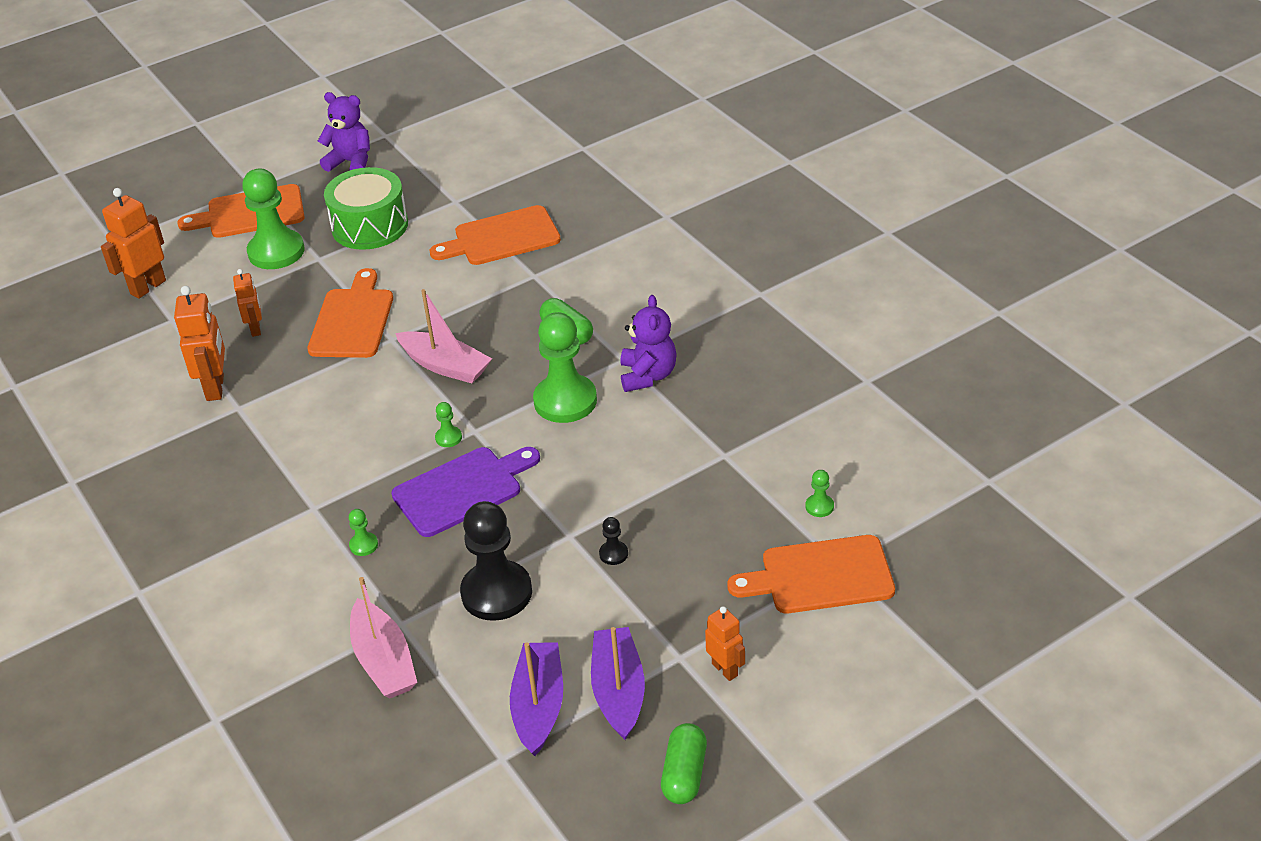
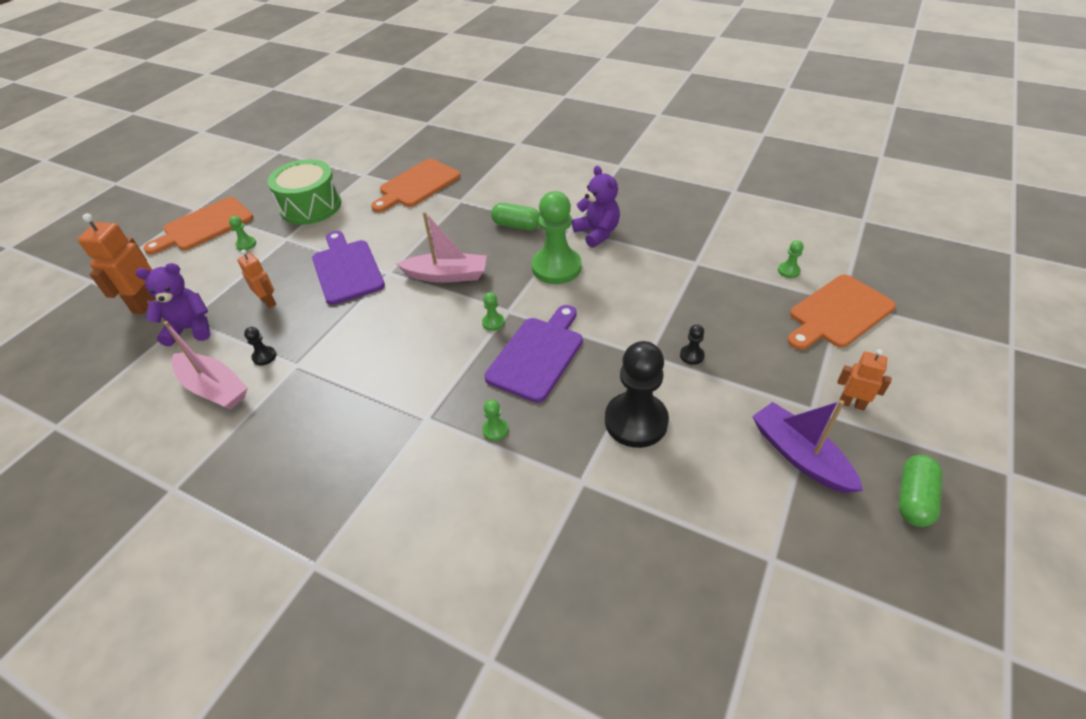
camera: 30 degrees left, 5 degrees up
(216, 388) = (264, 356): orange robot -> black pawn
(276, 252) = (246, 244): green pawn -> green pawn, size x0.41
(351, 162) = (264, 173): purple teddy bear -> purple teddy bear (190, 329)
(352, 320) = (347, 269): orange cutting board -> purple cutting board
(384, 661) = (598, 521): pink boat -> pink boat (214, 388)
(539, 706) = (755, 497): purple boat -> none
(684, 774) = (913, 498): green capsule -> green capsule turned 45 degrees clockwise

